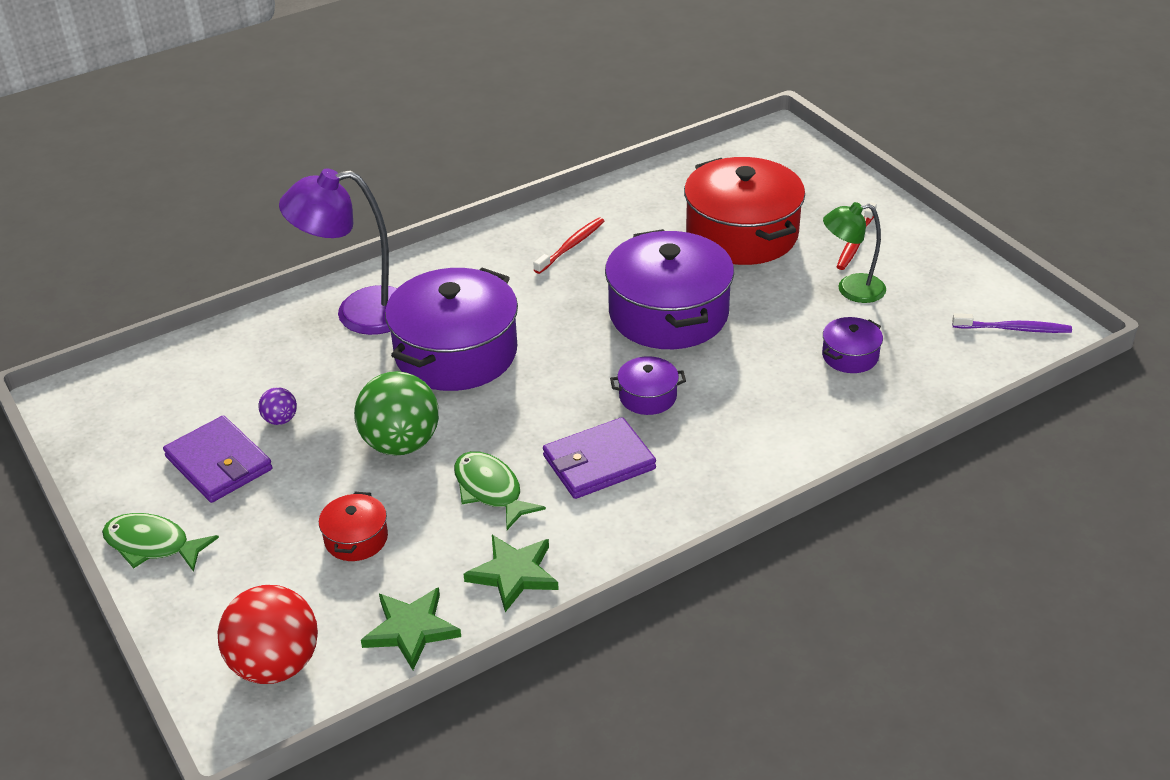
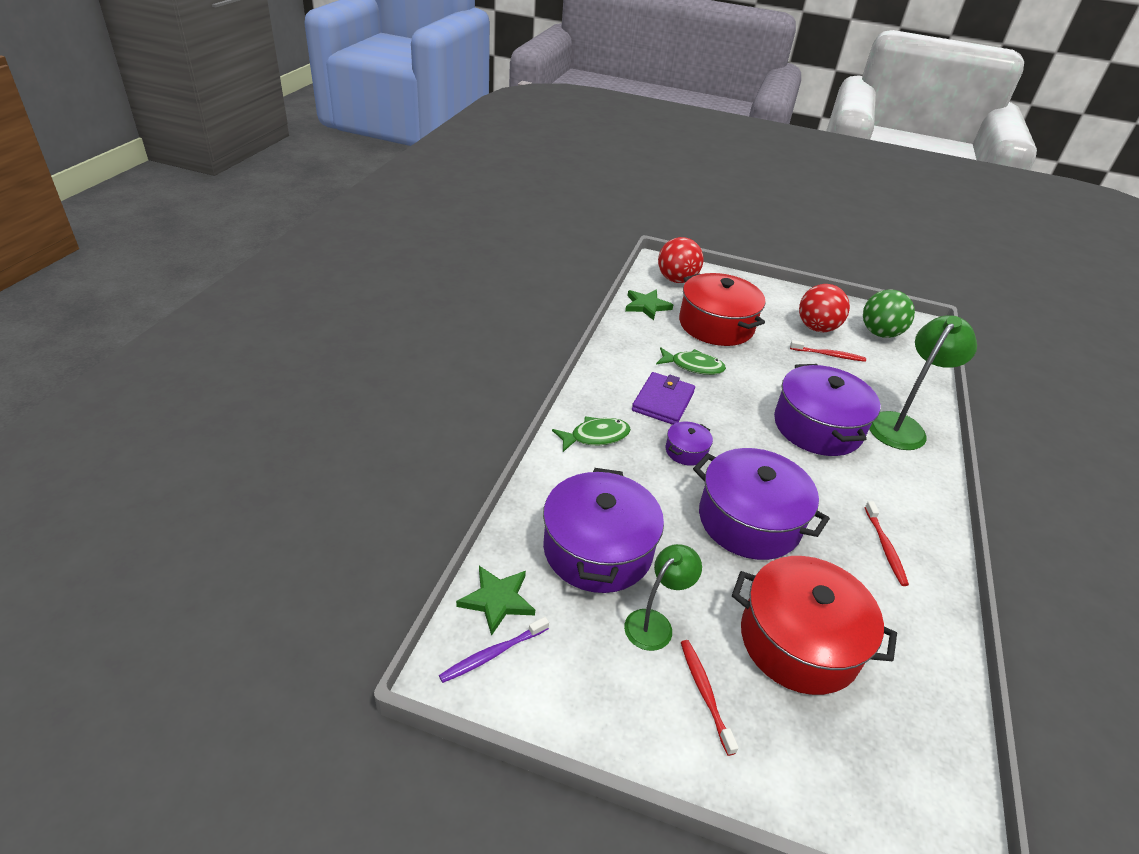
camera: 135 degrees right, 0 degrees up
(152, 545) = (782, 293): green fish -> green fish (595, 436)
(219, 463) = (816, 328): purple wallet -> red ball
(280, 420) = (829, 355): purple ball -> red toothbrush
(356, 538) = (716, 325): red pot -> red pot, size x2.22
(358, 313) = (901, 425): purple lamp -> green lamp
(401, 444) = (763, 368): green ball -> green ball (879, 333)
(514, 574) = (635, 339): green star -> green star (497, 600)
(850, 356) = (598, 549): purple pot -> purple pot, size x2.22

